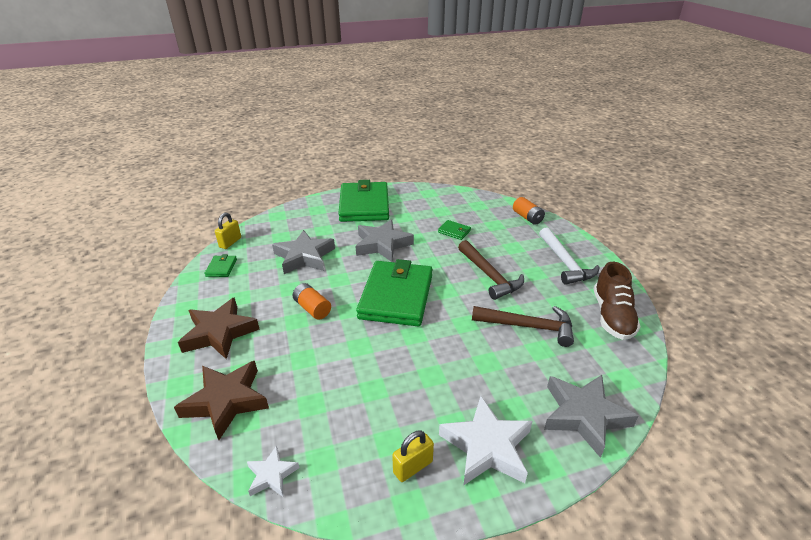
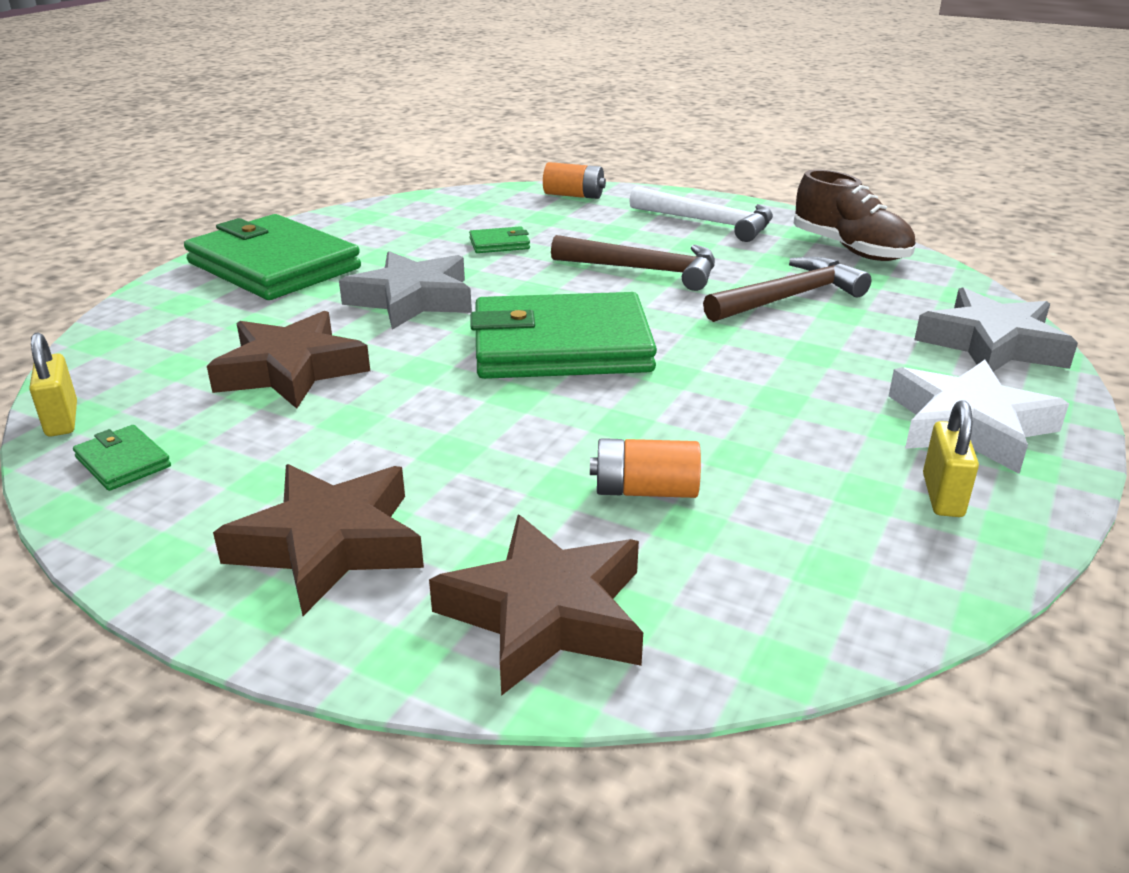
camera: 45 degrees left, 5 degrees down
(272, 475) = (806, 635): white star -> none
(304, 257) = (291, 370): grey star -> brown star
(312, 308) = (451, 423): orange battery -> orange battery (645, 490)
(396, 296) = (561, 346): green wallet -> green wallet turned 60 degrees counterclockwise

